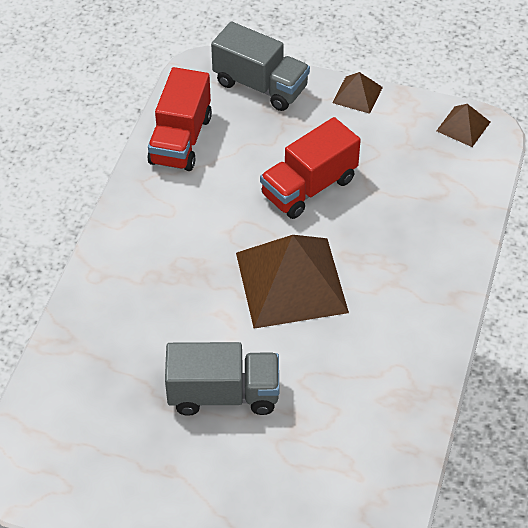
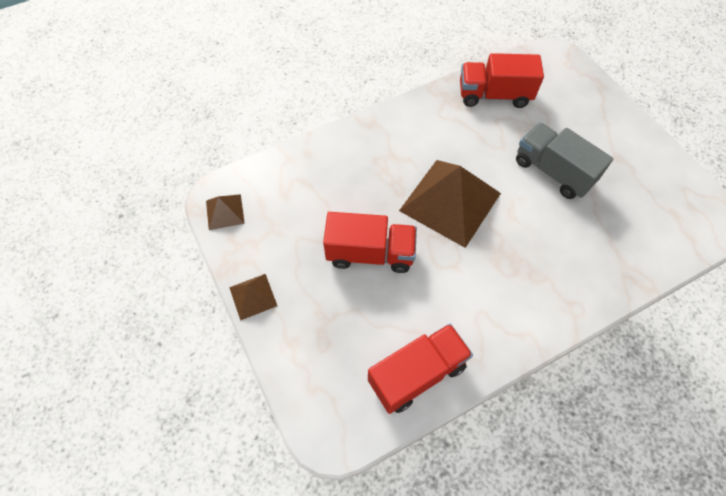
camera: 135 degrees left, 10 degrees up
(260, 85) = (306, 371): grey truck -> none
(373, 441) = (494, 95): none -> red truck

